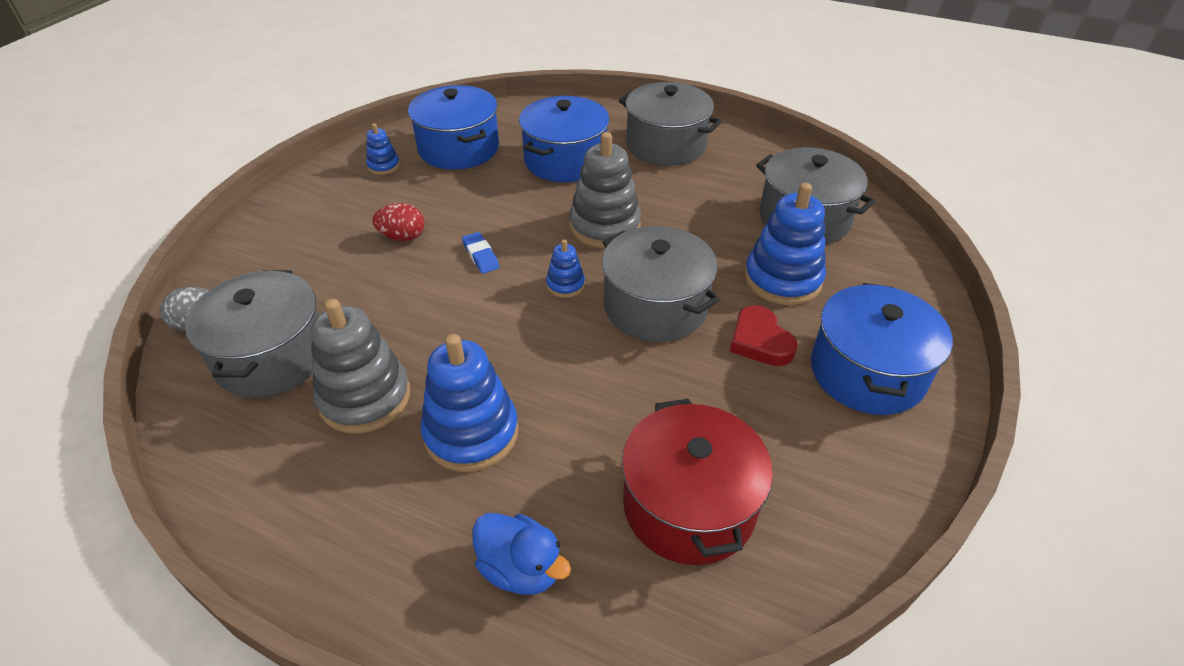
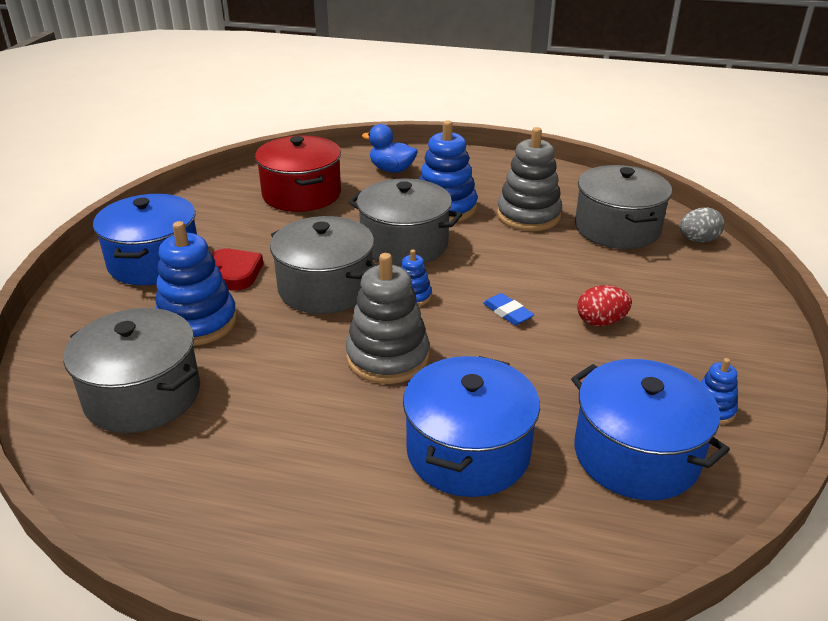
camera: 170 degrees right, 10 degrees down
(666, 145) = (317, 506): grey pot -> grey pot (404, 244)

